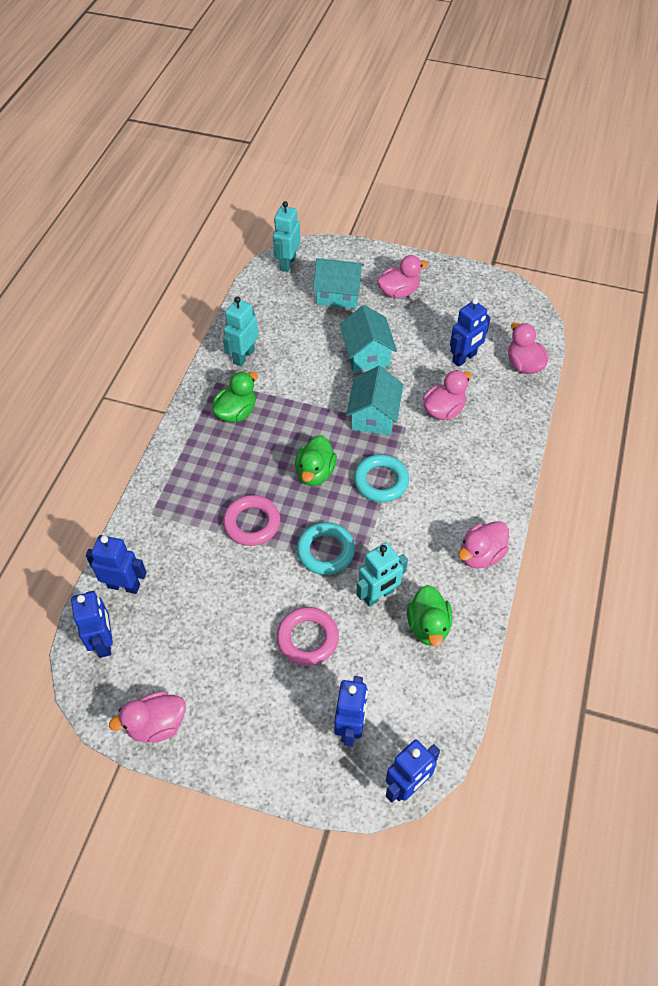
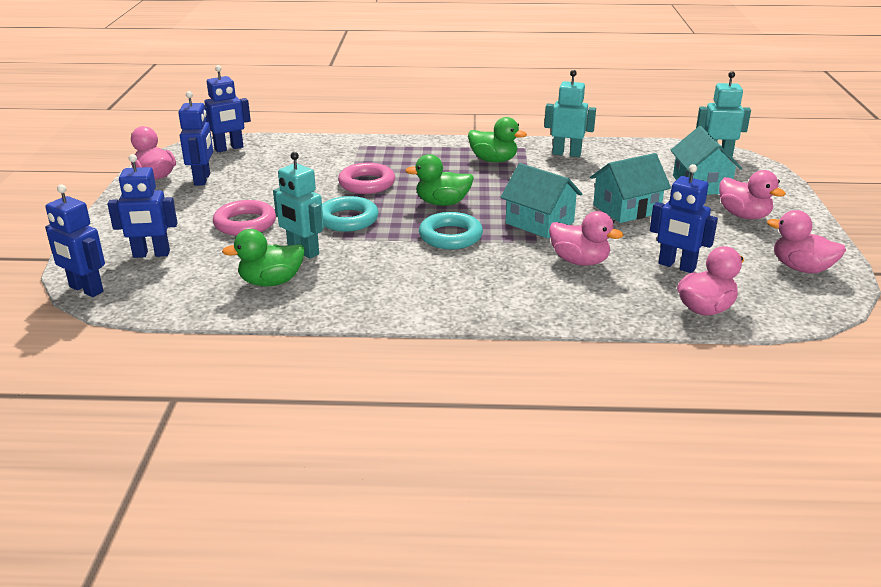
camera: 75 degrees right, 25 degrees down
(124, 586) = (283, 147): blue robot -> blue robot (202, 179)
(374, 415) = (539, 223): turquoise house -> turquoise house turned 45 degrees clockwise
(480, 554) = (376, 304): pink duck -> pink duck (801, 268)

